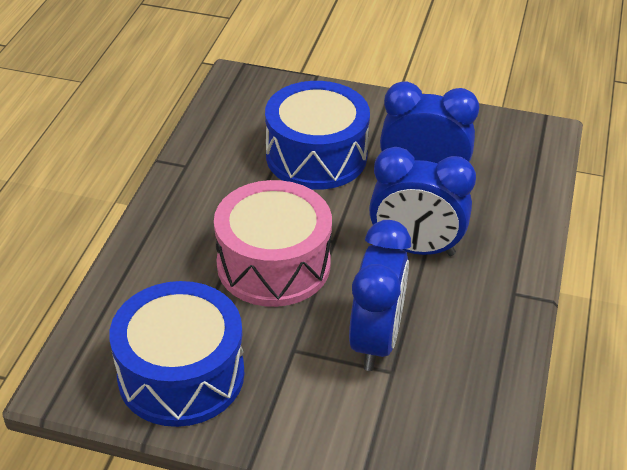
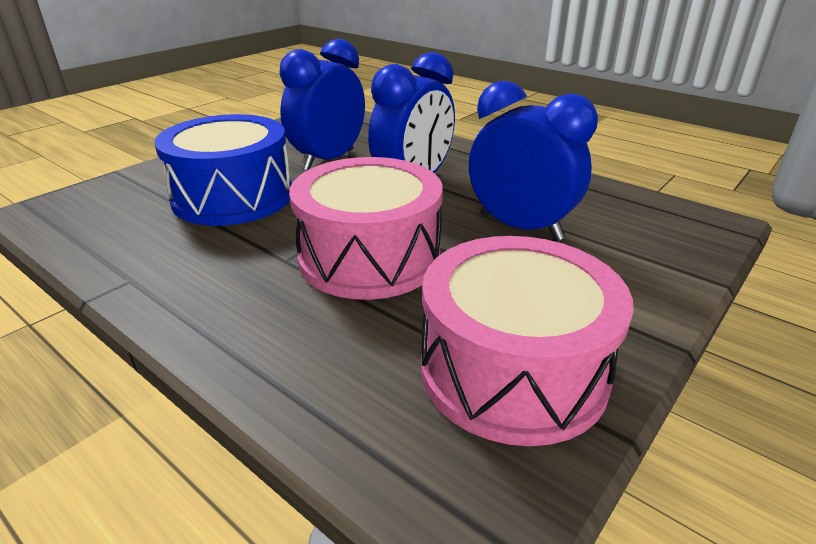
camera: 65 degrees left, 10 degrees down
(181, 374) = (513, 371): blue drum -> pink drum

